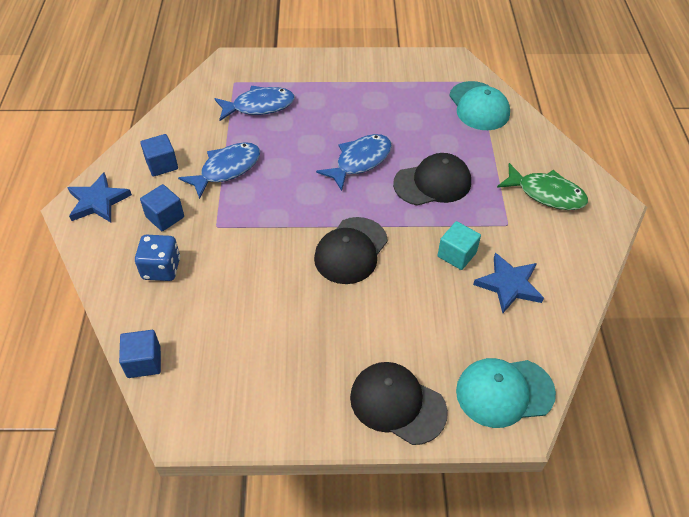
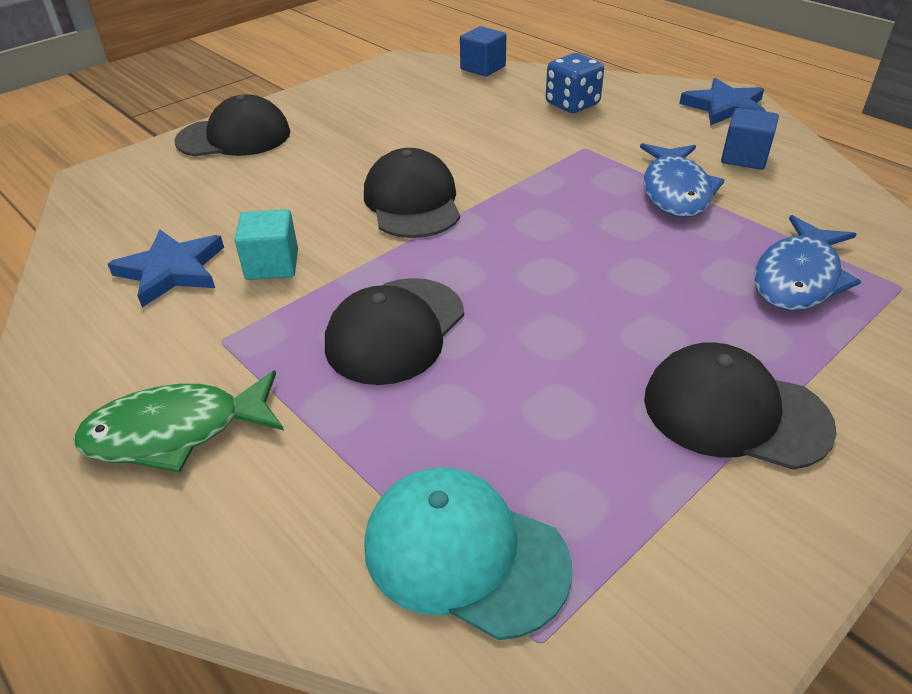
camera: 140 degrees right, 10 degrees down
(165, 217) = (644, 129): blue cube -> none
(356, 89) = (734, 412): none -> black cap
(360, 161) = (539, 295): blue fish -> none
(504, 392) = (123, 187): turquoise cap -> none

